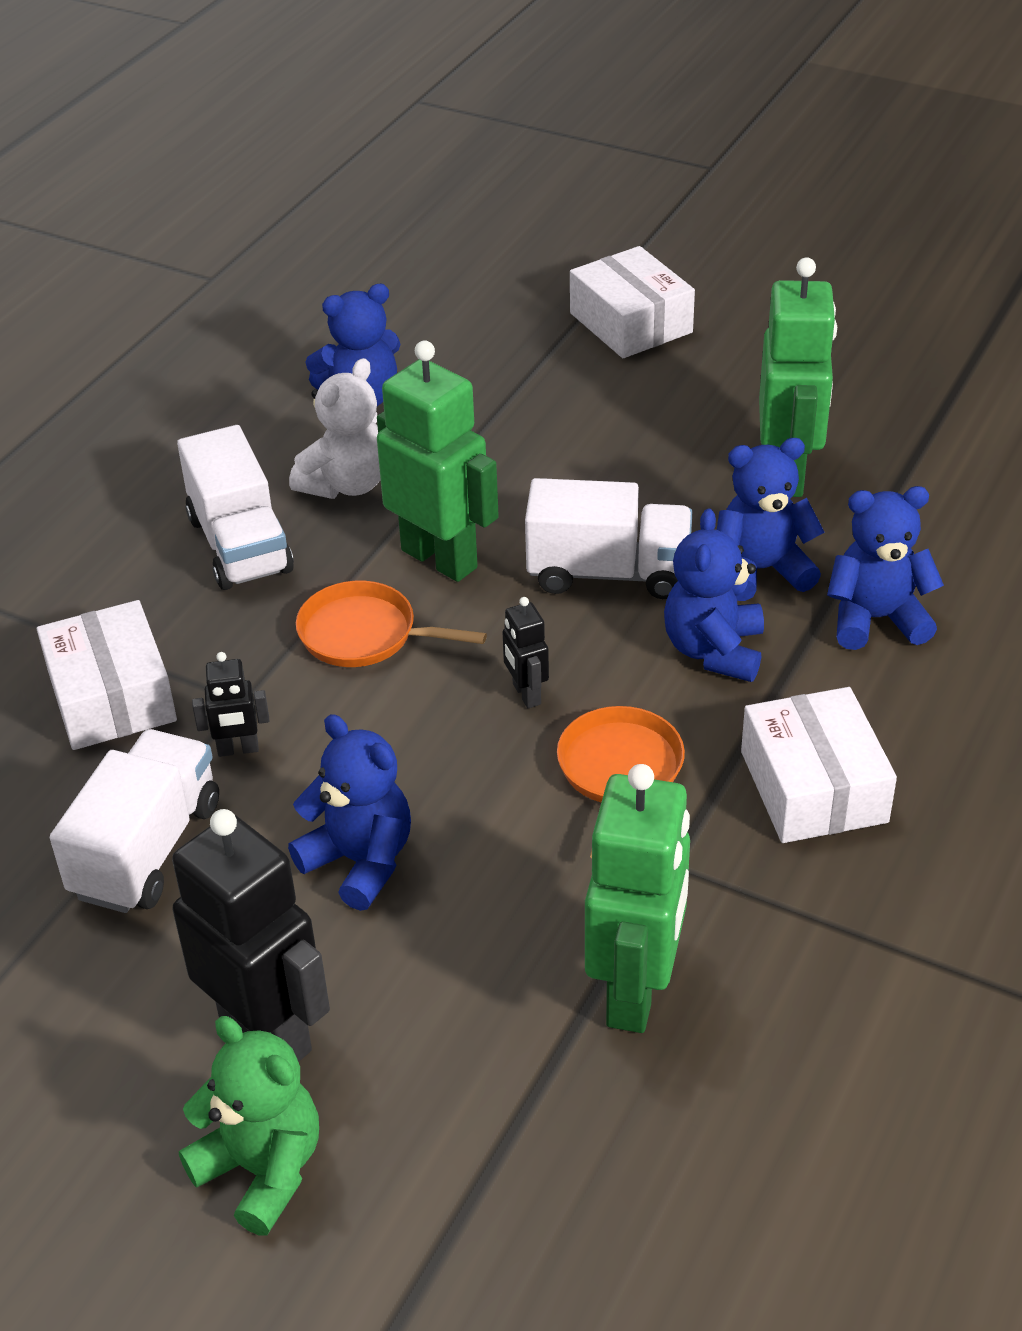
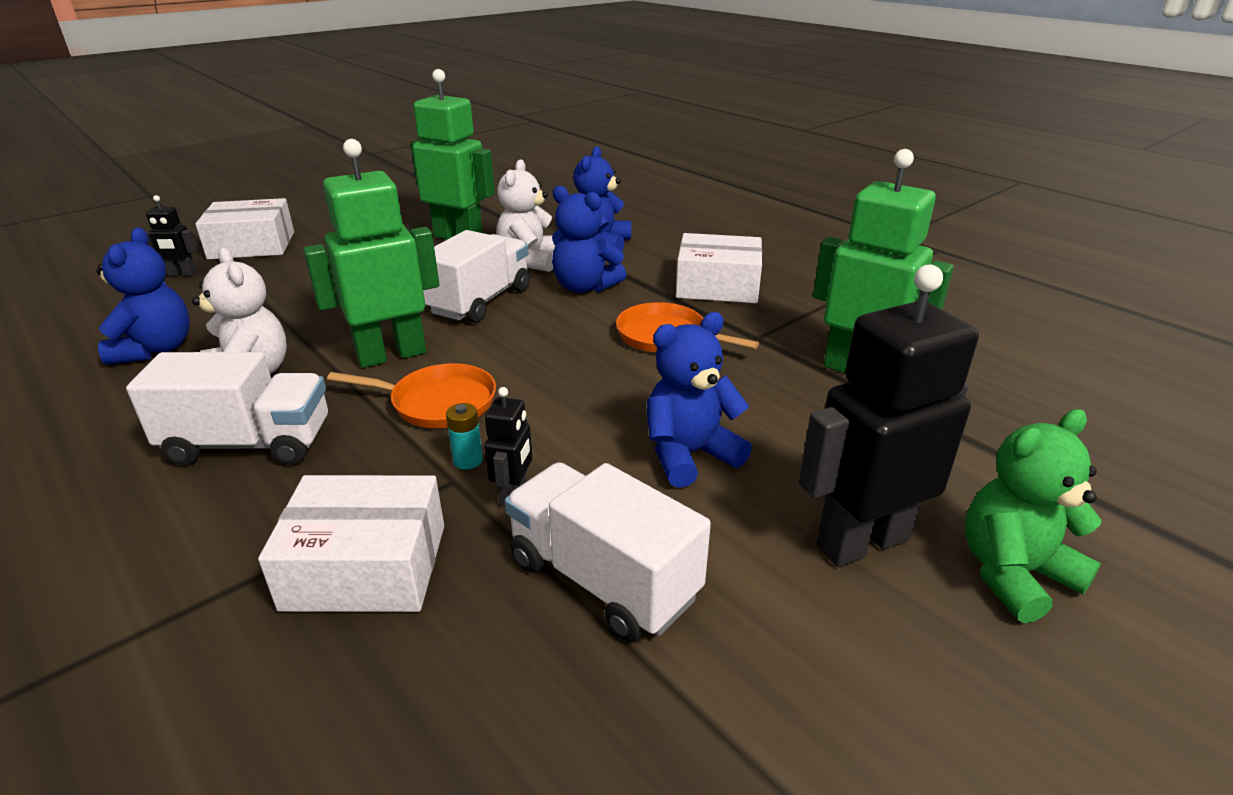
camera: 70 degrees left, 10 degrees down
(277, 697) = (468, 460): none -> turquoise battery
(365, 634) = (438, 403): orange pan -> orange pan turned 120 degrees counterclockwise
(526, 694) = (567, 352): black robot -> black robot (182, 274)
(761, 570) = (530, 261): blue teddy bear -> white teddy bear

